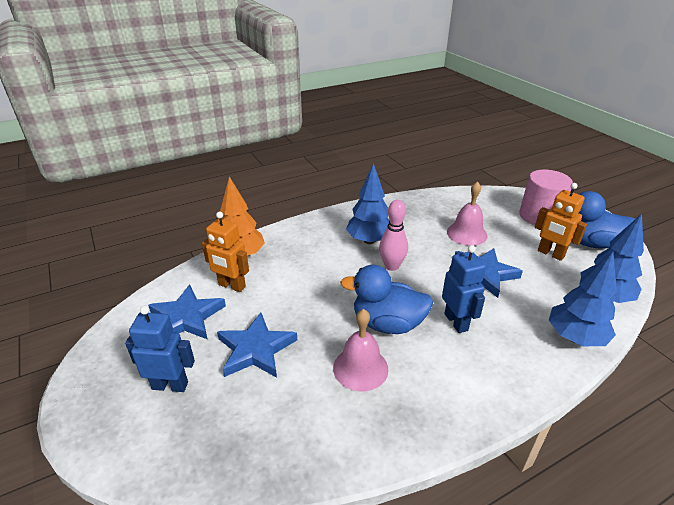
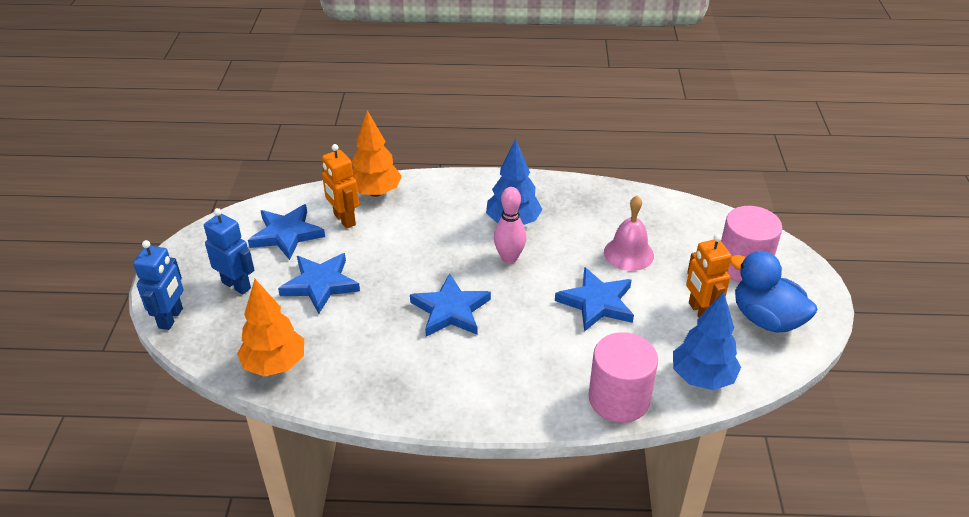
camera: 30 degrees right, 5 degrees up
(274, 450) = (275, 364): none -> orange tree
(360, 368) = (391, 336): pink bell -> none
(387, 323) = (450, 310): blue duck -> blue star
(456, 322) = (516, 335): blue robot -> blue robot (171, 318)
(575, 337) = (619, 399): blue tree -> pink cylinder

